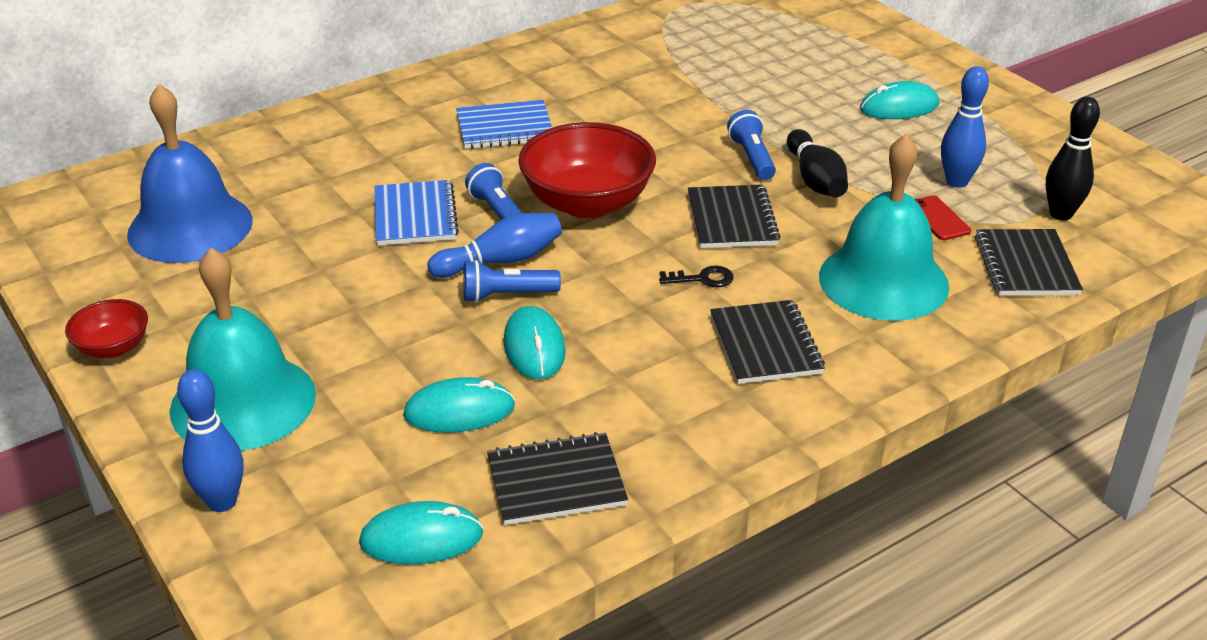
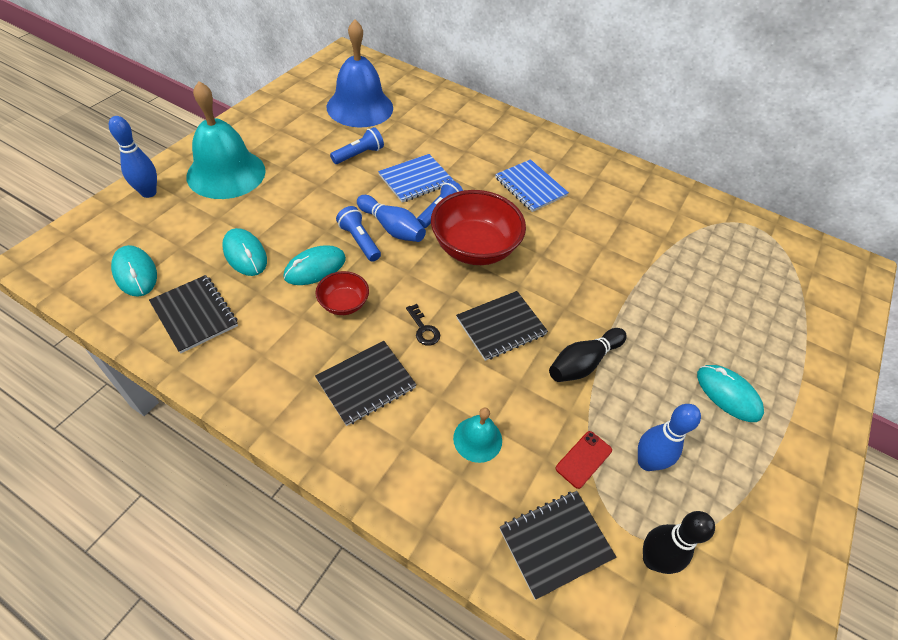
camera: 60 degrees right, 15 degrees up
(113, 347) = (252, 119): red bowl -> red bowl (343, 304)
(752, 158) = (584, 318): blue flashlight -> blue flashlight (359, 154)
(883, 280) = (477, 439): turquoise bell -> turquoise bell, size x0.48

